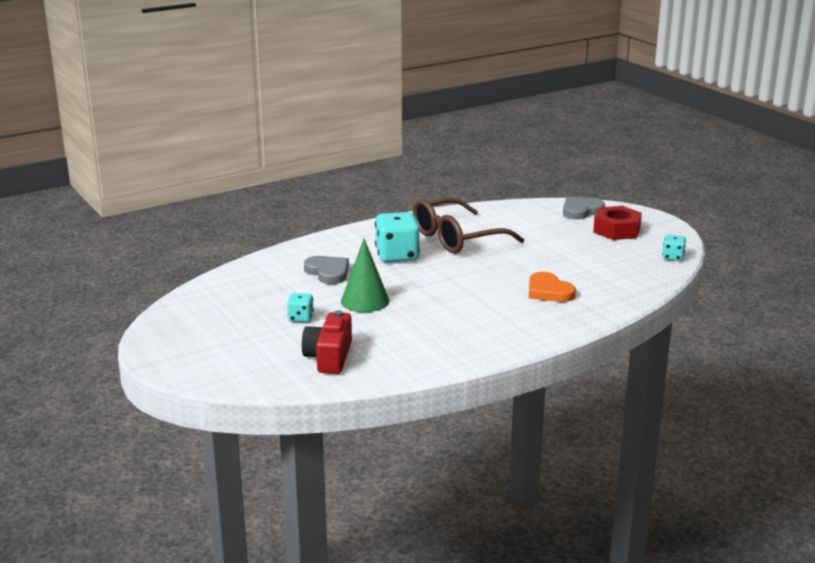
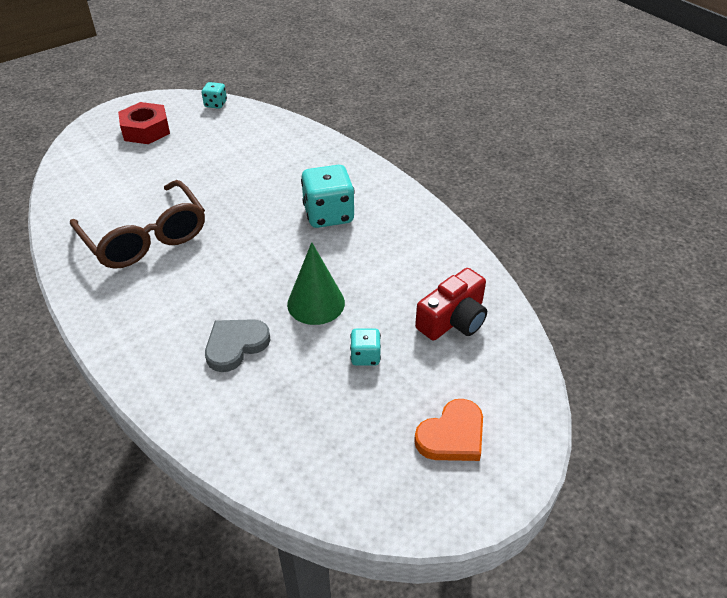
camera: 95 degrees left, 20 degrees up
(329, 357) = (453, 319): red camera -> red camera turned 45 degrees counterclockwise
(397, 256) = (191, 285): turquoise dice -> turquoise dice (328, 215)
(548, 291) = (288, 174): orange heart -> orange heart (452, 435)
(581, 210) = (87, 149): grey heart -> none

